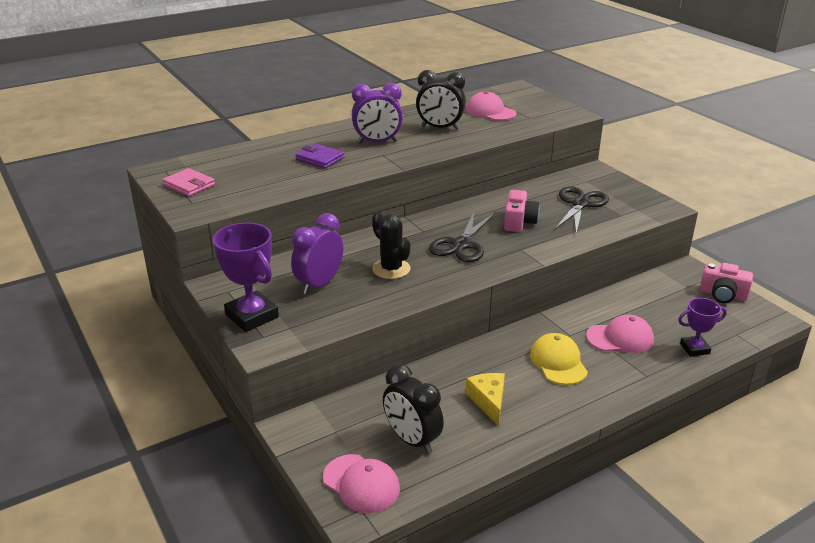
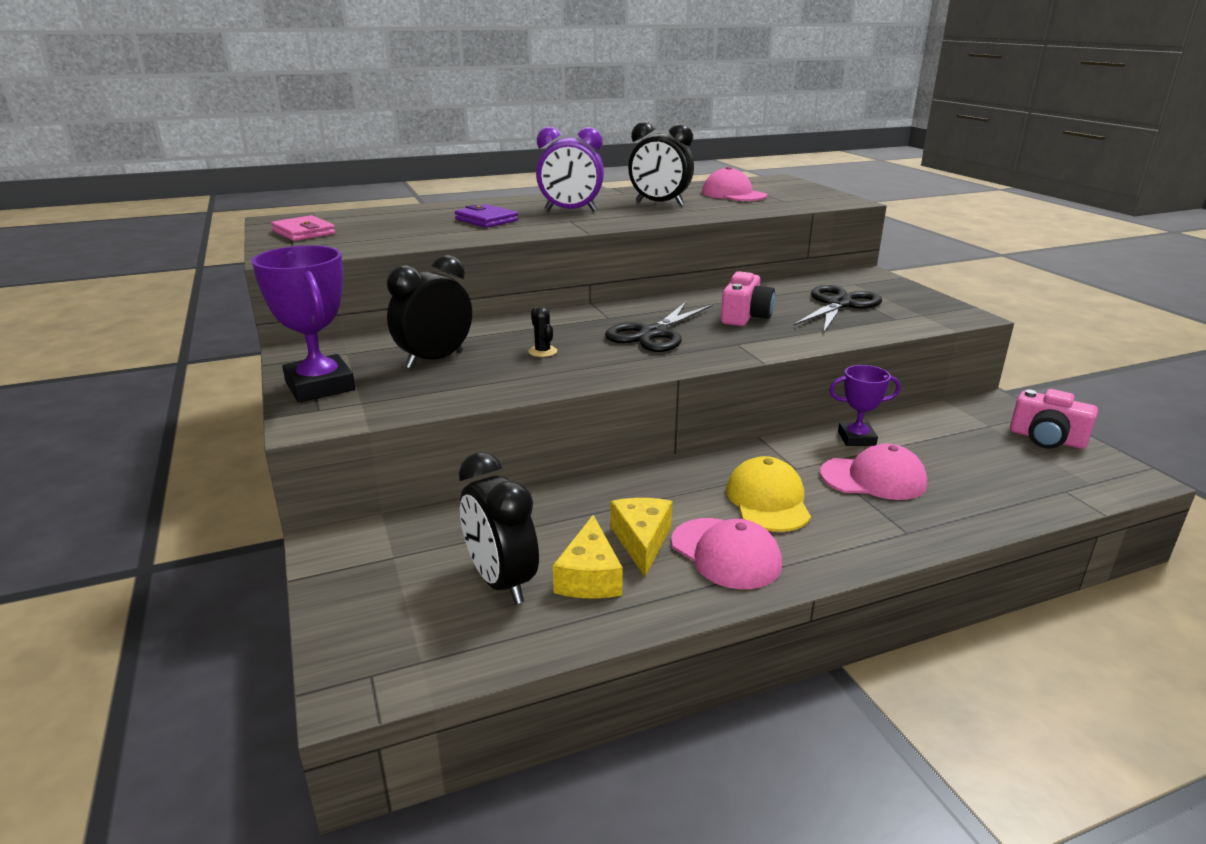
camera: 10 degrees right, 5 degrees down
(319, 284) = (435, 360): purple clock -> black clock
(361, 484) = (391, 636): pink cap -> pink cap (726, 553)
(391, 269) = (542, 351): black cactus -> black cactus, size x0.53
(465, 430) = (589, 576): none -> yellow cheese
(694, 349) = (993, 503): purple trophy -> purple trophy (856, 438)

